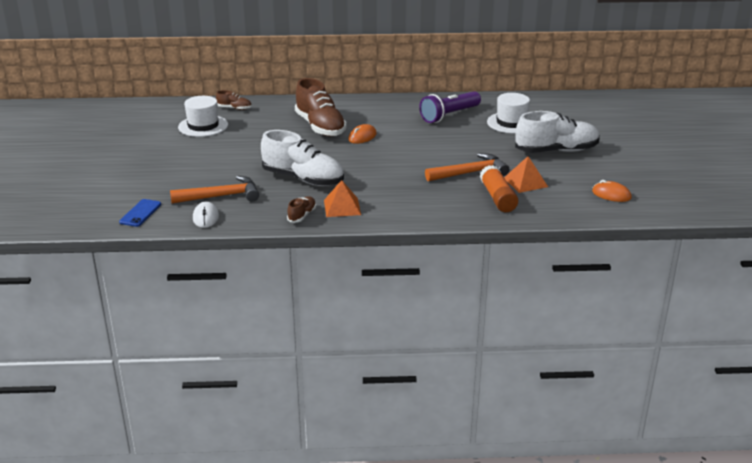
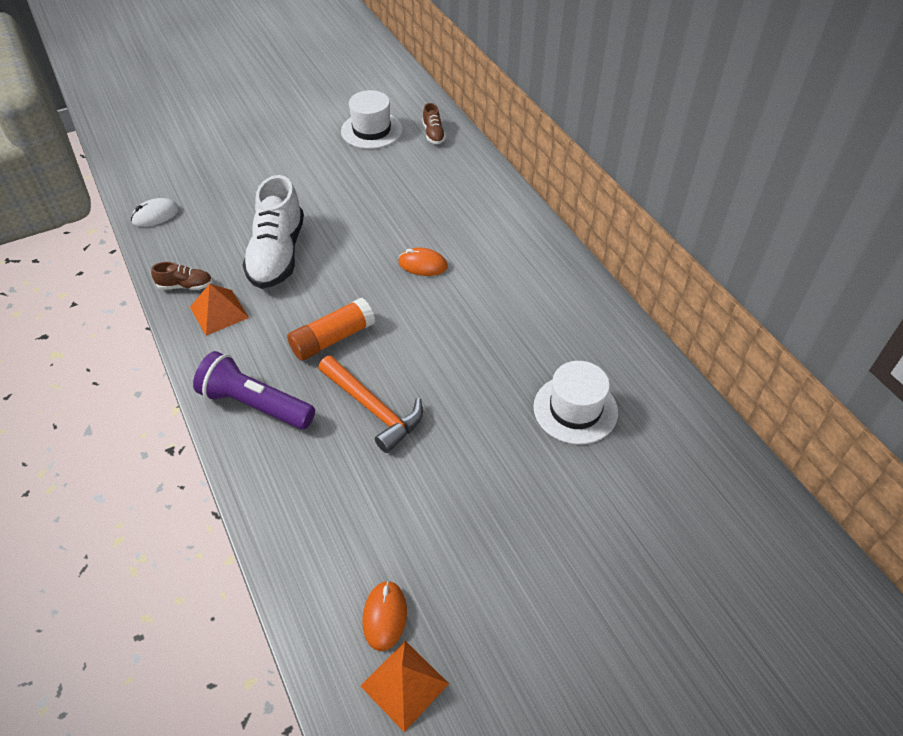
camera: 65 degrees right, 20 degrees up
(140, 213) = (149, 169): blue phone -> none
(221, 196) = (207, 208): orange hammer -> none
(320, 127) = (429, 218): brown shoe -> none
(449, 115) = (551, 329): purple flashlight -> purple flashlight (255, 404)
(498, 198) = (309, 463): orange glue stick -> orange glue stick (333, 338)
(525, 182) = (374, 483): orange pyramid -> orange pyramid (404, 684)
(556, 151) = (508, 496): white shoe -> none

